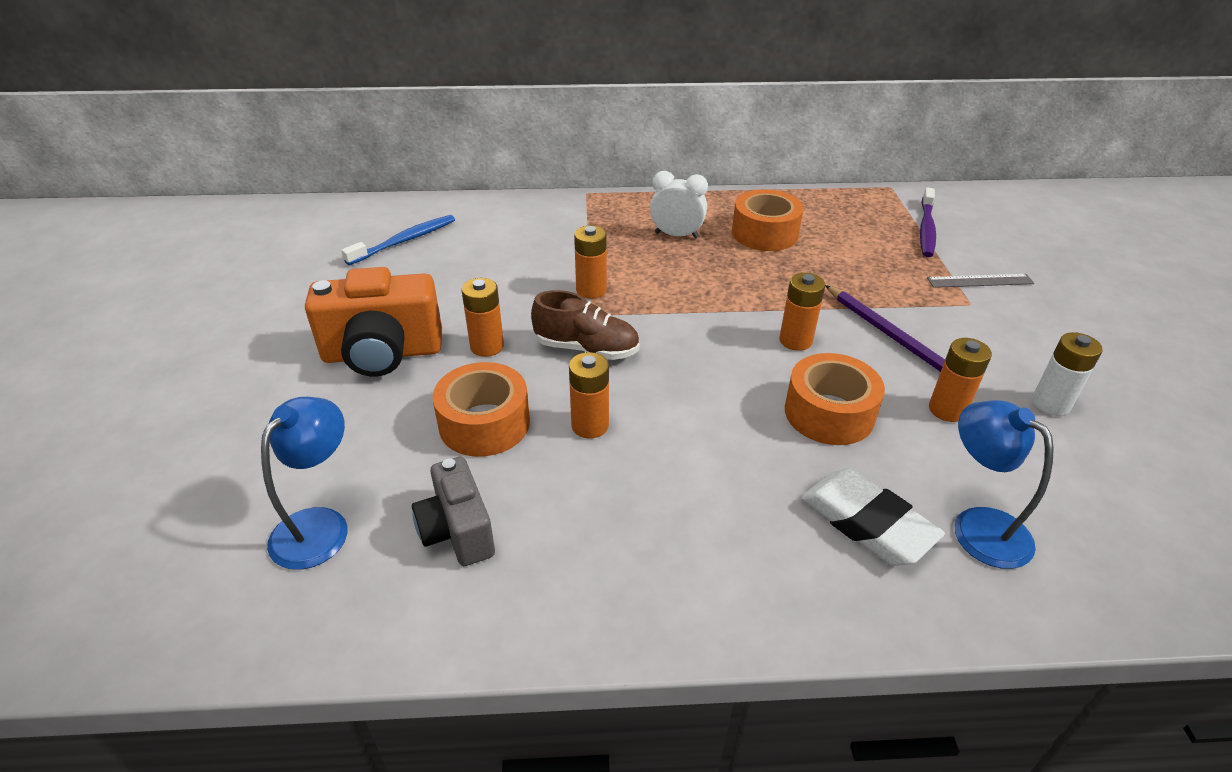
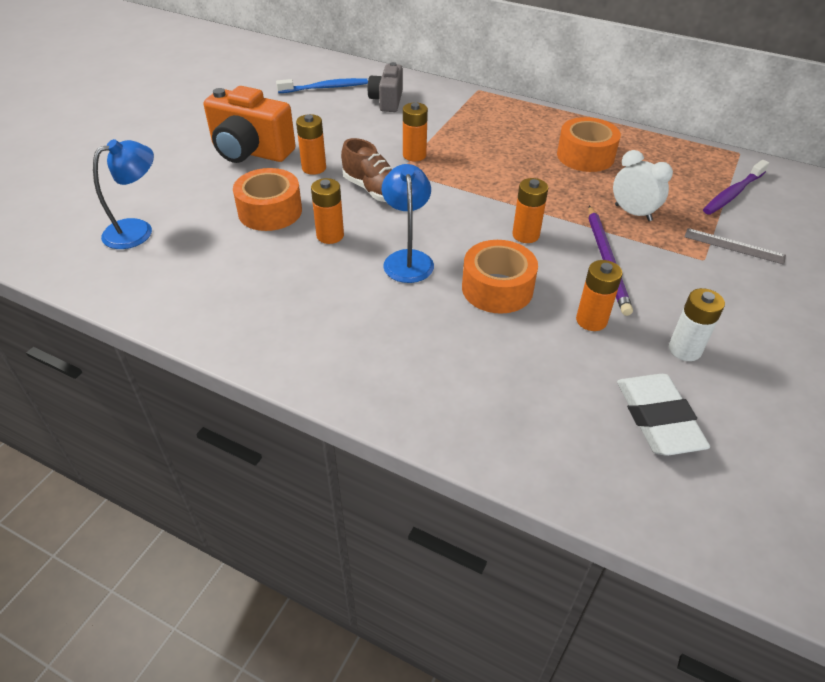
camera: 30 degrees right, 5 degrees up
(457, 531) = (201, 262): grey camera -> grey camera (387, 101)
(676, 235) = (514, 137): white clock -> white clock (633, 213)
(867, 523) = (448, 361): white eraser -> white eraser (658, 419)
(978, 526) = (525, 397): blue lamp -> blue lamp (407, 259)

